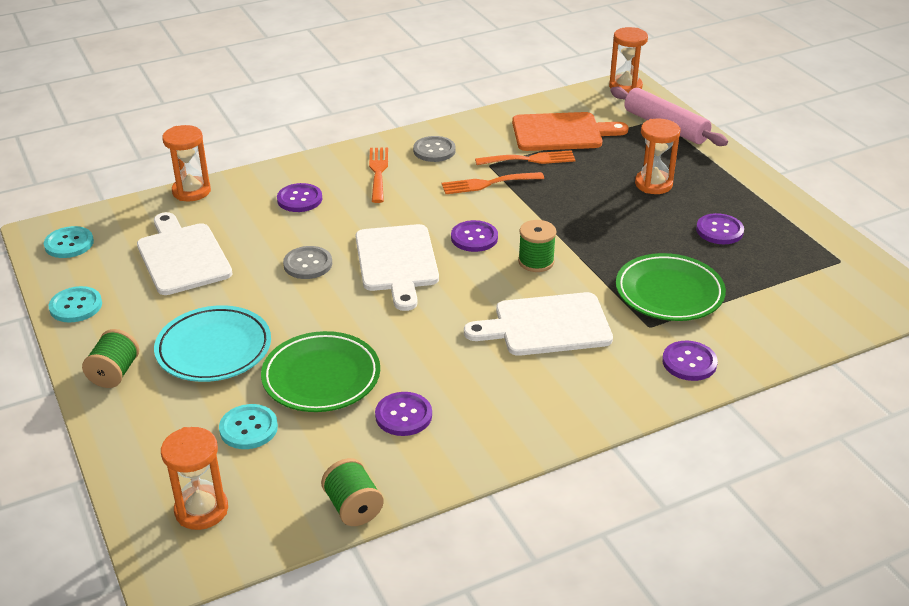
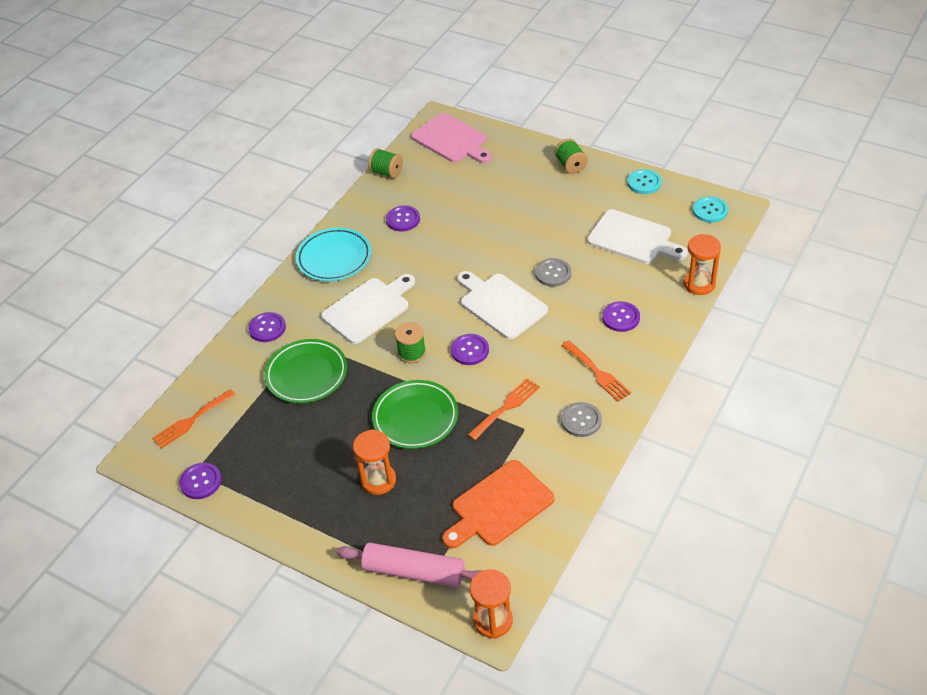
camera: 150 degrees right, 10 degrees up
(201, 510) = (452, 140): orange hourglass -> pink cutting board
(214, 349) = (539, 200): turquoise plate -> turquoise plate (334, 258)
(248, 428) = (472, 177): turquoise button -> none
(321, 377) = (465, 216): green plate -> green plate (415, 417)
(530, 159) = (497, 454): orange fork -> orange fork (191, 420)
(719, 230) = (299, 454): purple button -> purple button (201, 482)

